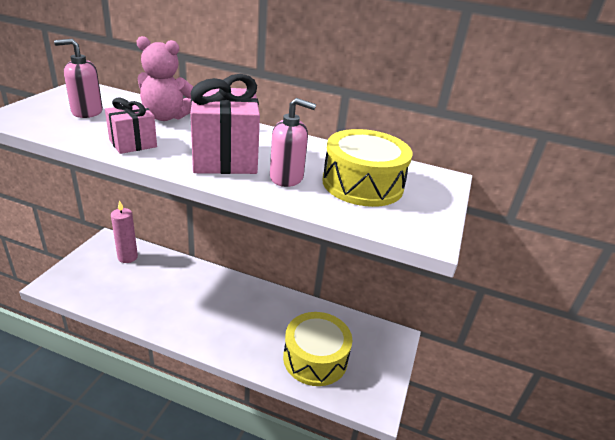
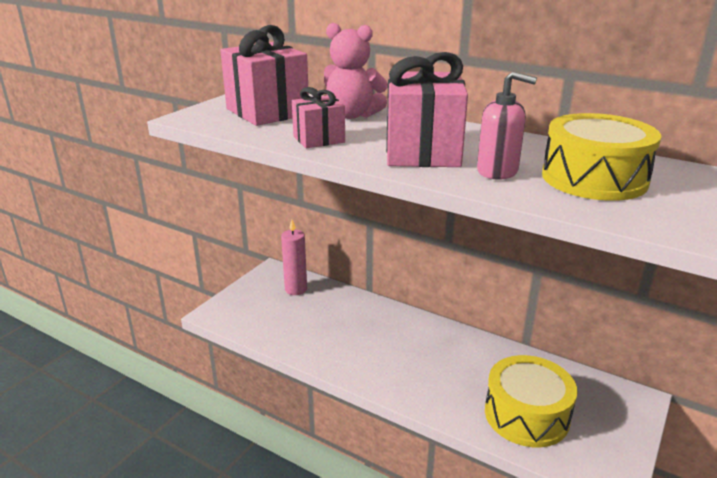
camera: 15 degrees right, 5 degrees down
(87, 112) = (267, 112): pink soap dispenser -> pink gift

